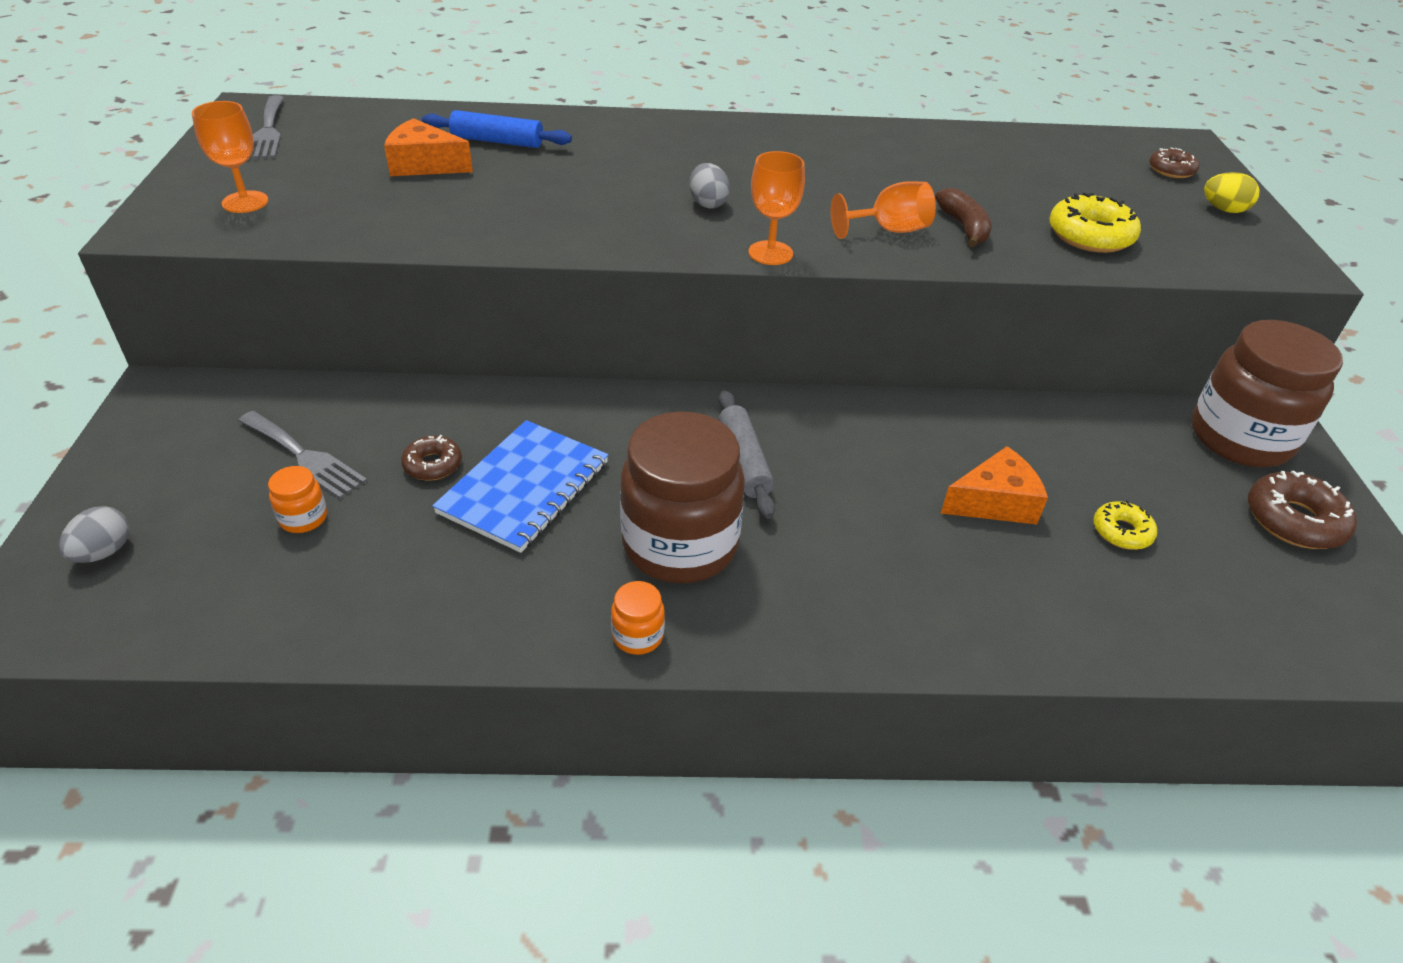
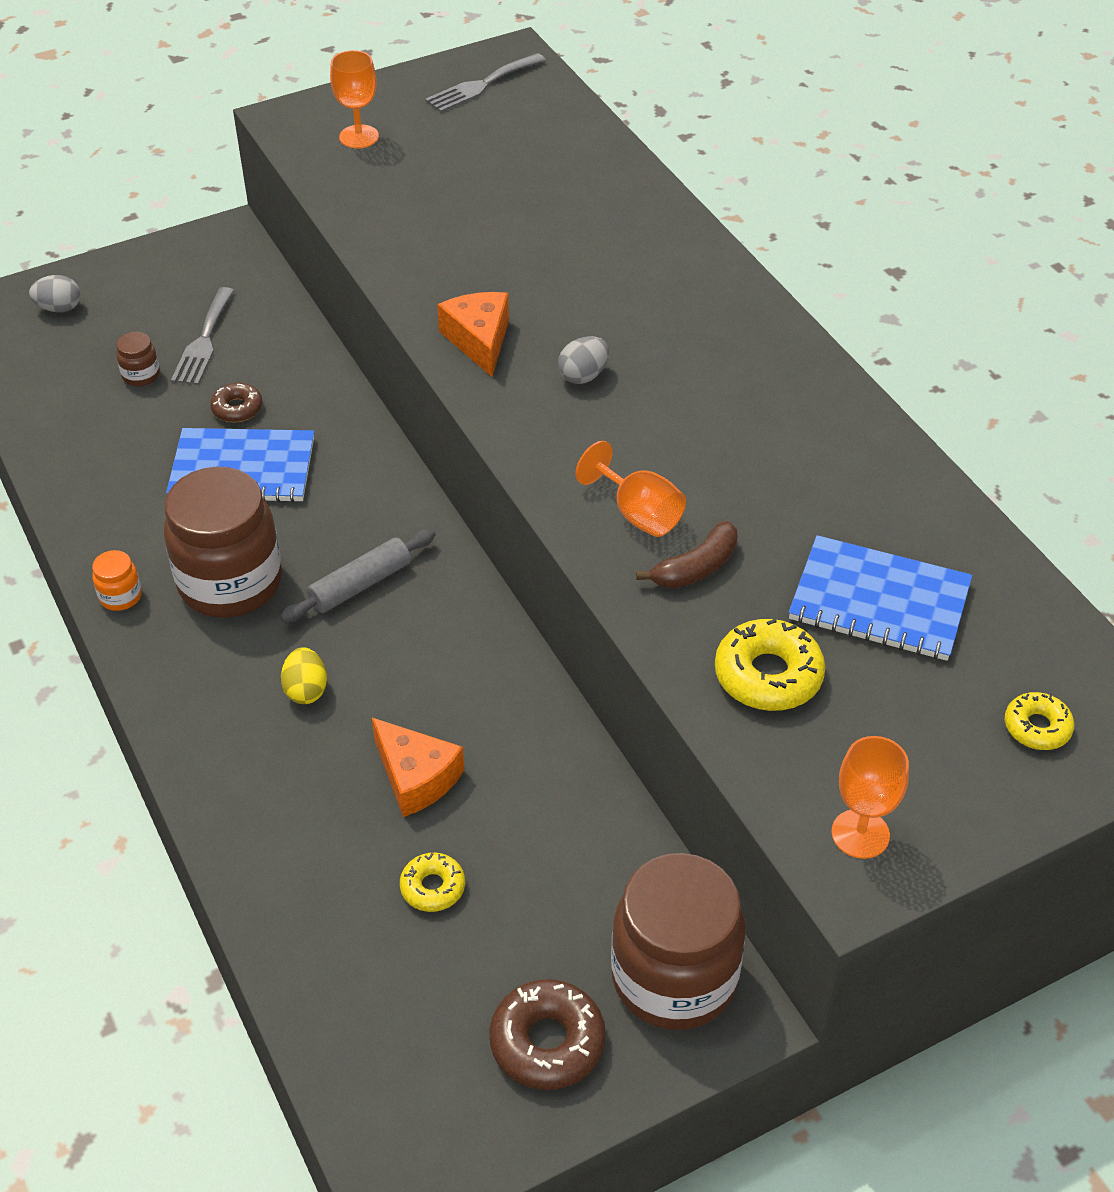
camera: 65 degrees right, 5 degrees up
(303, 518) = (141, 375): orange jar -> brown jar
(424, 165) = (501, 188): orange cheese -> orange cheese (479, 340)
(497, 141) = (585, 206): blue rolling pin -> none
(770, 253) = (521, 447): orange goblet -> orange goblet (860, 834)
(1035, 179) = (879, 602): none -> blue notebook
(1171, 170) = (1037, 727): brown donut -> yellow donut
(1223, 210) = (959, 794): yellow egg -> yellow egg (306, 690)

